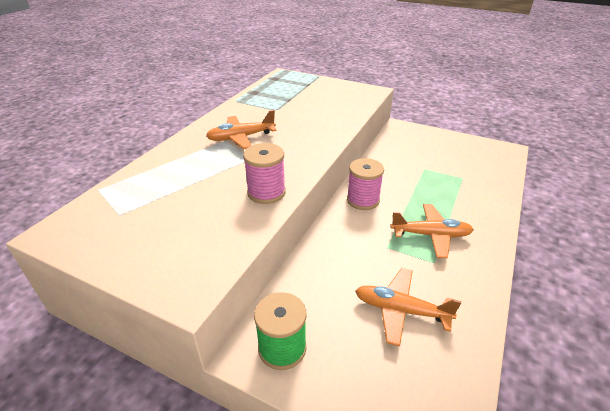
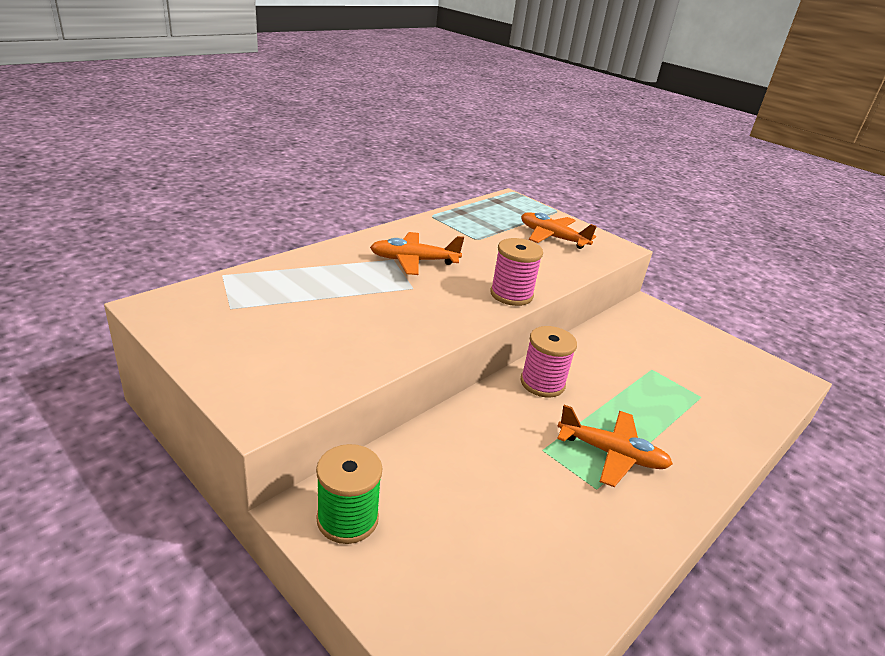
camera: 15 degrees right, 5 degrees down
(266, 192) = (408, 332): pink spool -> pink spool (511, 295)
(401, 310) = (518, 529): orange plane -> orange plane (552, 237)

